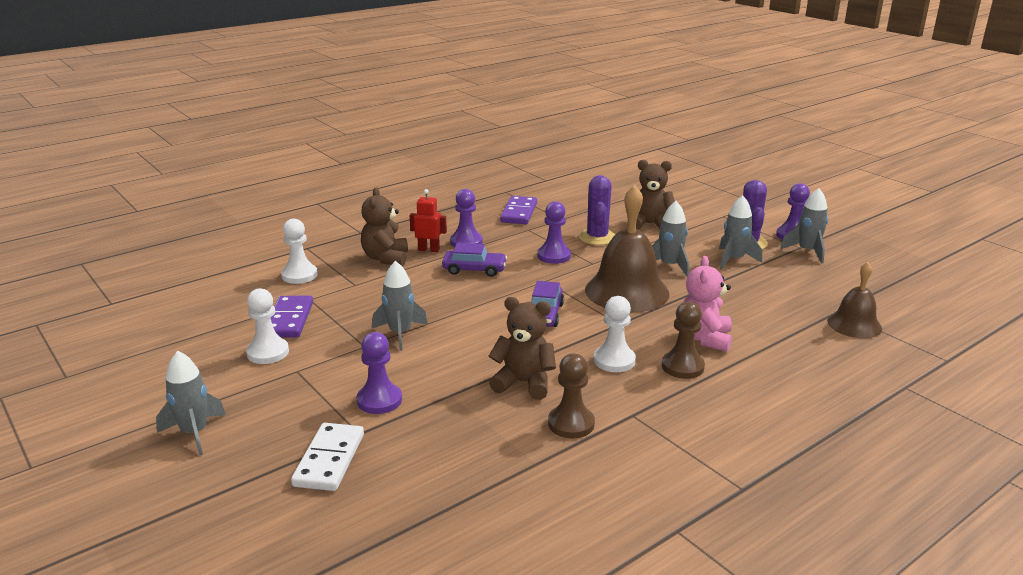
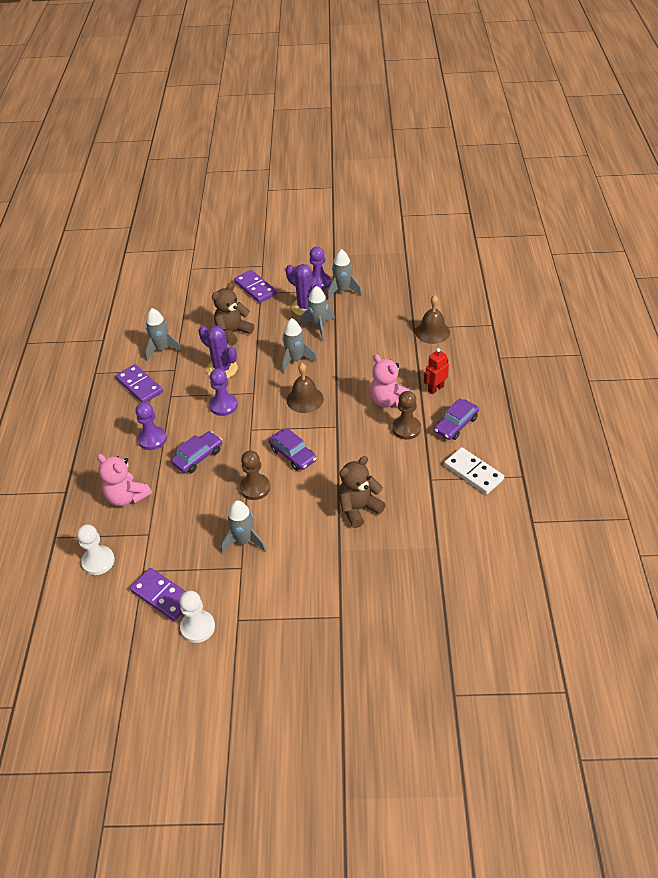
camera: 50 degrees left, 20 degrees up
(194, 433) = (264, 708): grey rocket -> grey rocket (162, 349)
(329, 460) = (356, 644): white domino -> white domino (473, 472)
(379, 400) = (314, 590): purple pawn -> none
(386, 258) = (127, 497): brown teddy bear -> pink teddy bear
(429, 249) = (140, 466): red robot -> red robot (435, 388)
(571, 424) = (416, 511): brown pawn -> brown pawn (255, 488)
(614, 360) = (373, 454): white pawn -> none
(627, 291) = (305, 399): brown bell -> brown bell, size x0.58
(723, 211) = (255, 288): none -> purple domino
(743, 398) = (456, 424): none -> purple car

